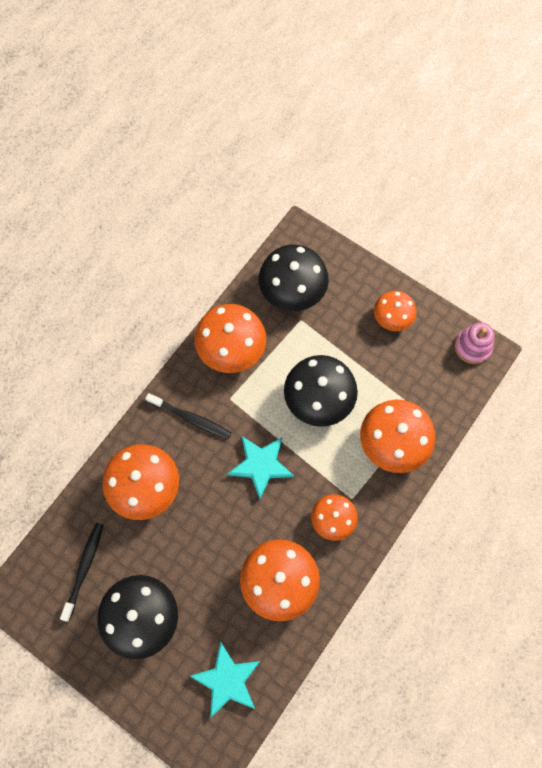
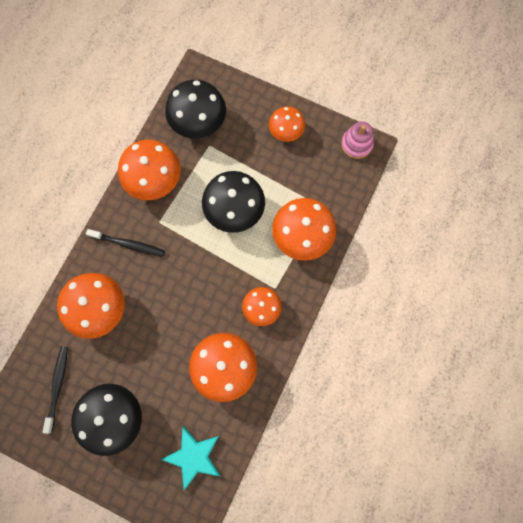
camera: 10 degrees left, 5 degrees up
(261, 465) = (194, 273): turquoise star -> none

